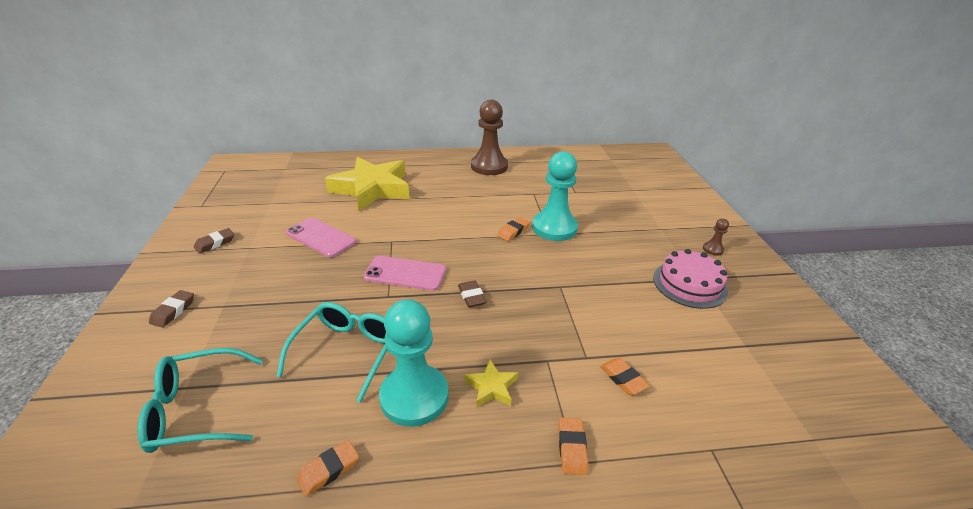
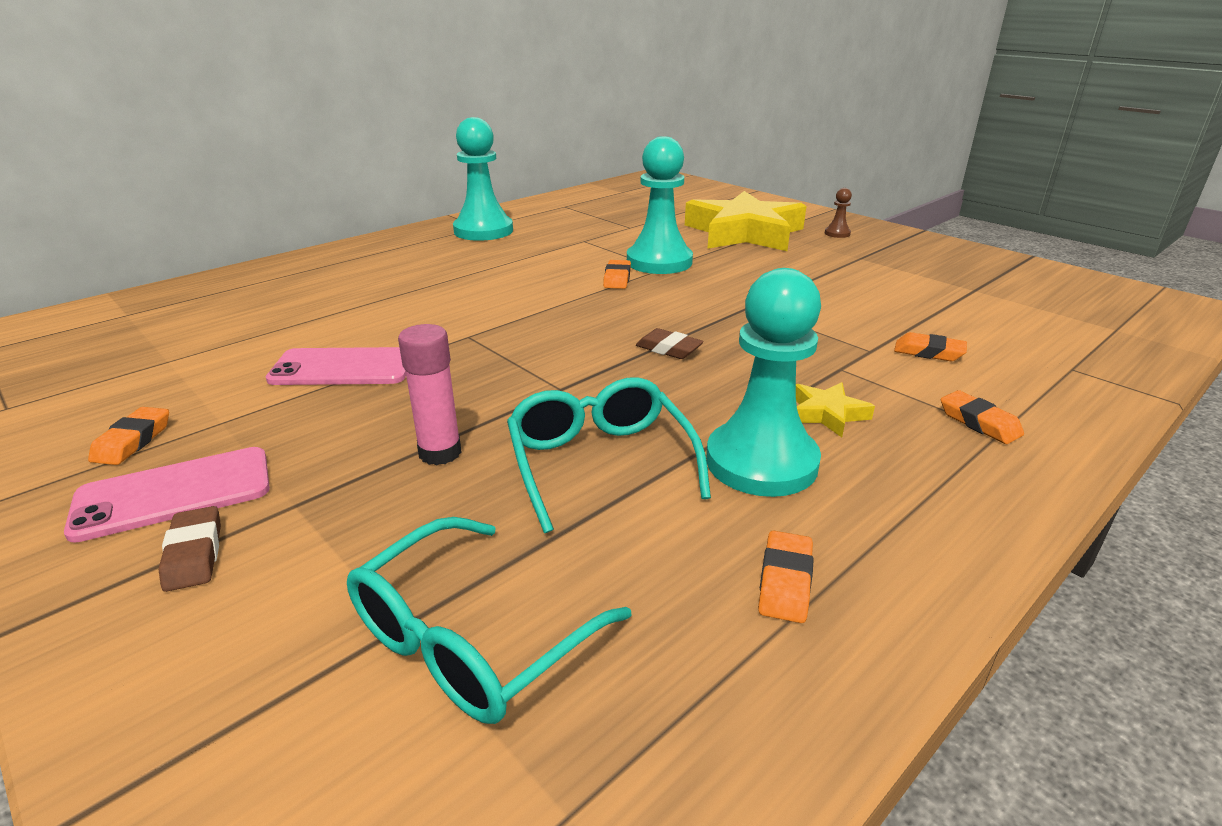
camera: 35 degrees left, 5 degrees down
(215, 243) = (133, 441): brown eraser -> orange eraser
(297, 308) = (440, 453): none -> pink glue stick
(372, 189) = (340, 294): yellow star -> yellow star (744, 233)
(405, 273) = (545, 359): pink phone -> pink phone (174, 494)
(489, 166) = (483, 231): brown pawn -> turquoise pawn
(689, 284) = (861, 264): pink cake -> none

